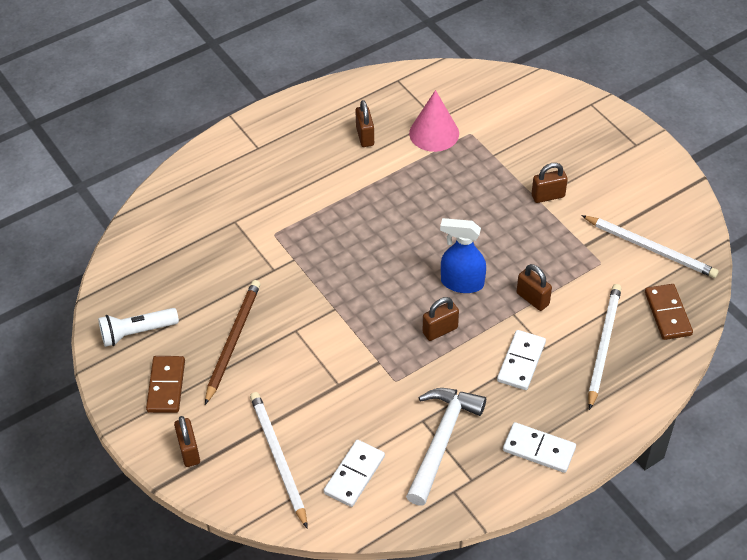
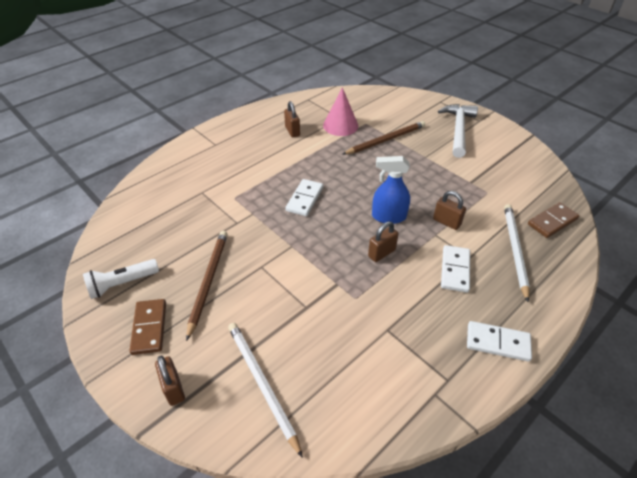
camera: 10 degrees left, 5 degrees down
(354, 475) = (338, 390): white domino -> white domino (305, 199)
(441, 441) = (409, 346): white hammer -> white hammer (458, 130)
(491, 165) = (386, 140): none -> brown pencil
(548, 196) = (432, 155): brown padlock -> none
(650, 248) = (519, 180): white pencil -> none
(667, 313) = (552, 221): brown domino -> brown domino turned 75 degrees clockwise

